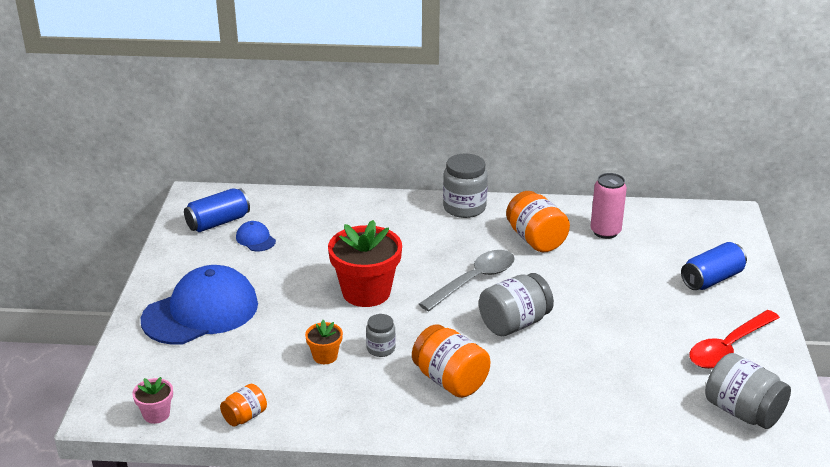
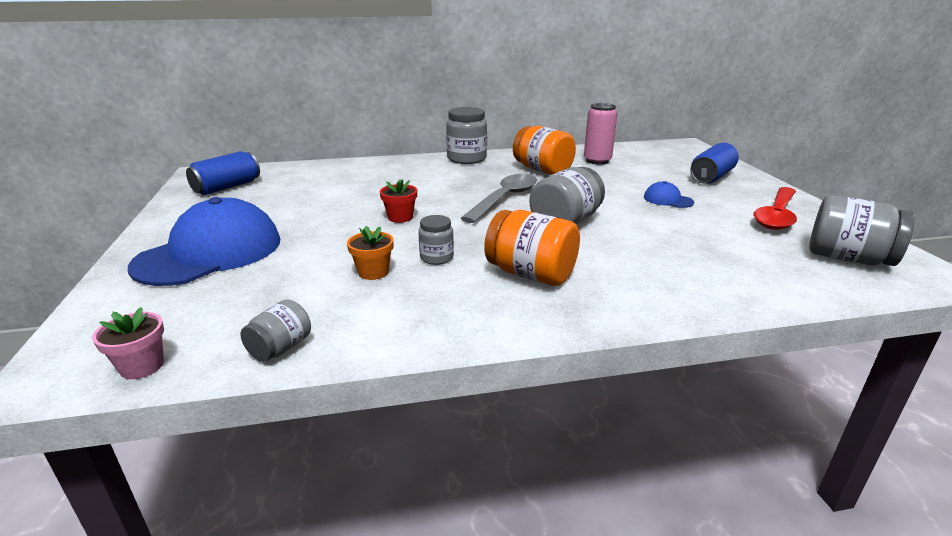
camera: 15 degrees left, 5 degrees down
(245, 417) = (280, 348): orange jar -> grey jar
(255, 239) = (269, 194): blue cap -> blue cap (668, 200)
(366, 292) = (400, 217): red flower pot -> red flower pot, size x0.47

